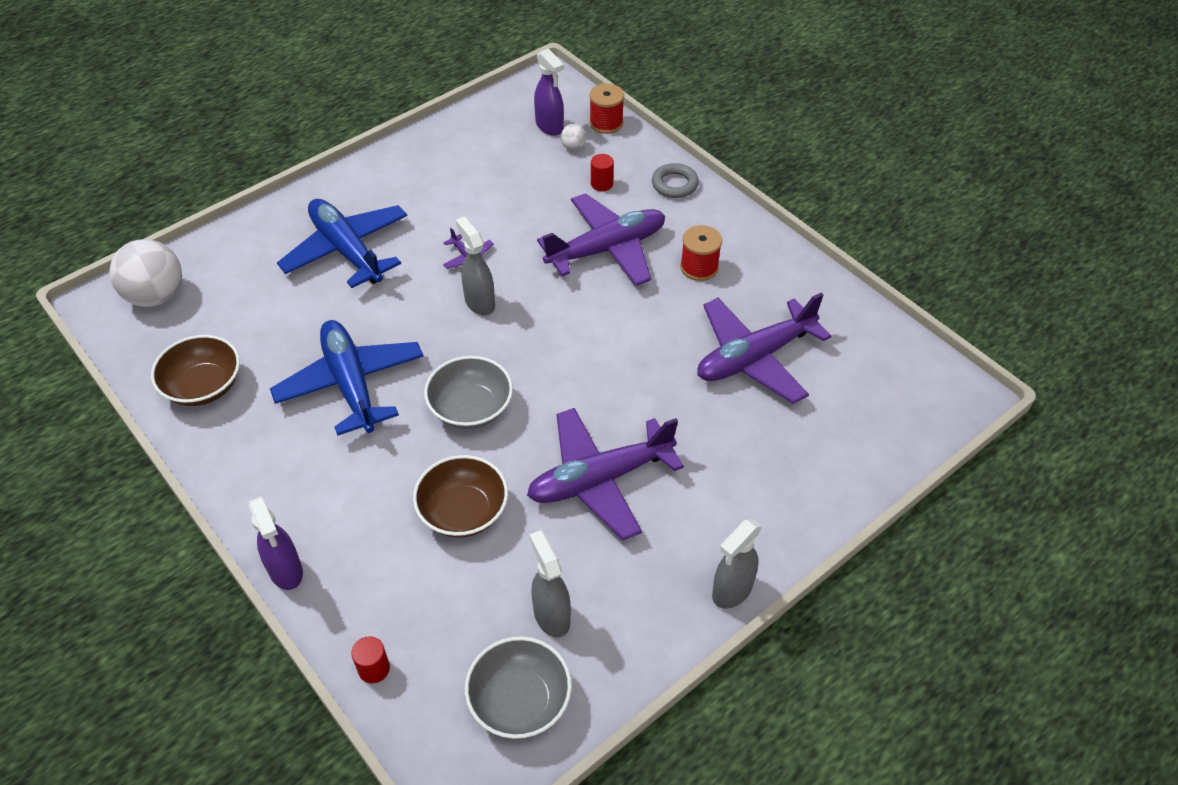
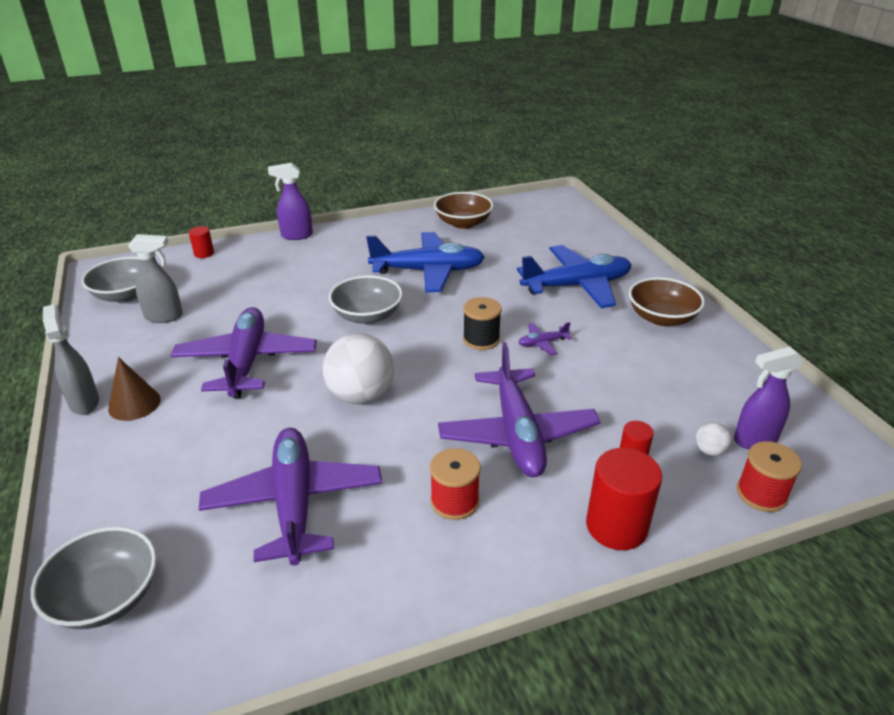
camera: 110 degrees right, 15 degrees down
(156, 296) = (558, 214): white ball -> white ball (361, 396)
(463, 511) = (278, 298): brown bowl -> brown bowl (661, 318)
(479, 302) = (481, 339): grey spray bottle -> black spool
(674, 184) = (616, 526): grey ring -> red cylinder
(710, 542) = (134, 404): none -> brown cone
(897, 426) = (106, 597): none -> grey bowl

